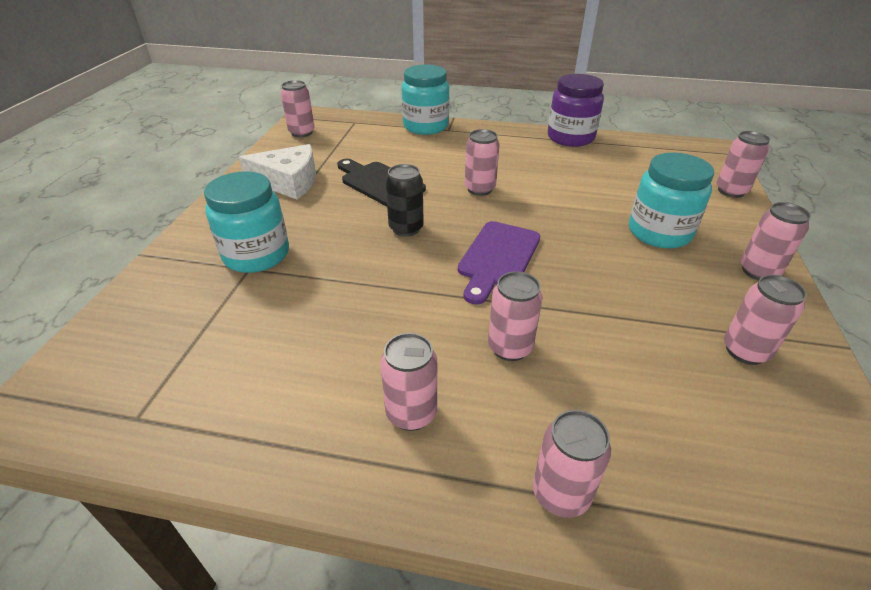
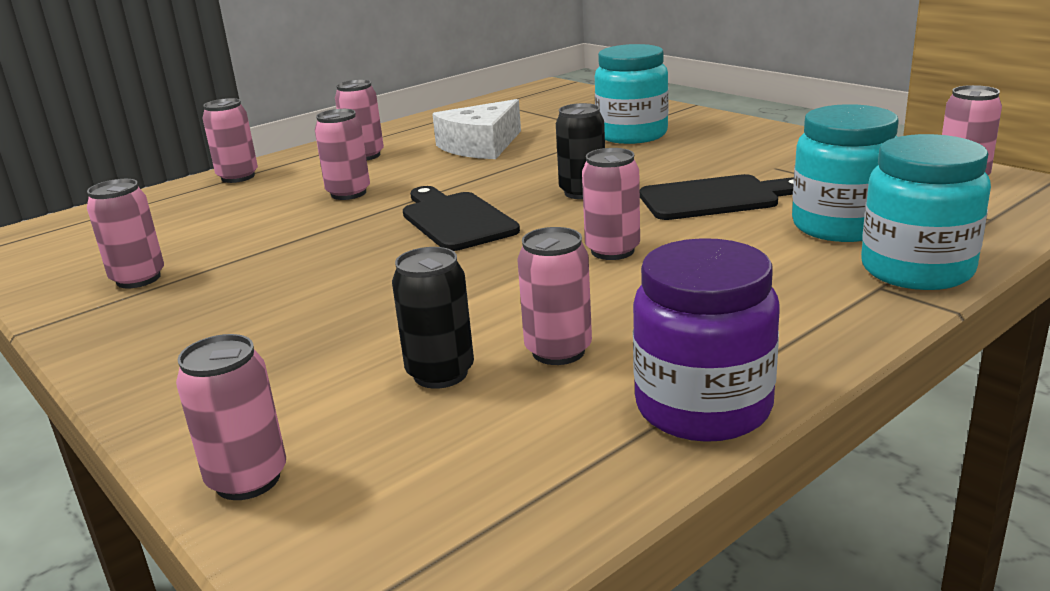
camera: 130 degrees right, 15 degrees down
(288, 182) = (781, 157): white cheese -> white cheese (481, 146)
(497, 258) = (455, 220): purple cutting board -> black cutting board
(629, 185) = (440, 374): none -> black can
(659, 232) = (315, 330): turquoise jar -> turquoise jar (841, 226)
(758, 271) = (142, 355): pink can -> pink can (558, 351)

